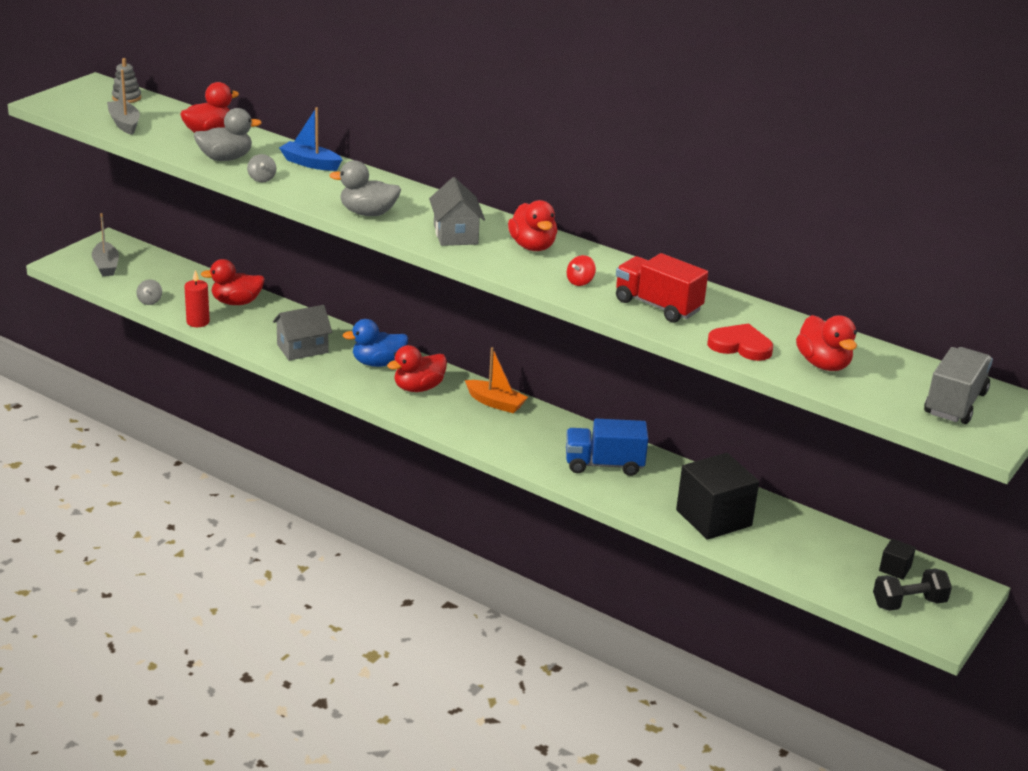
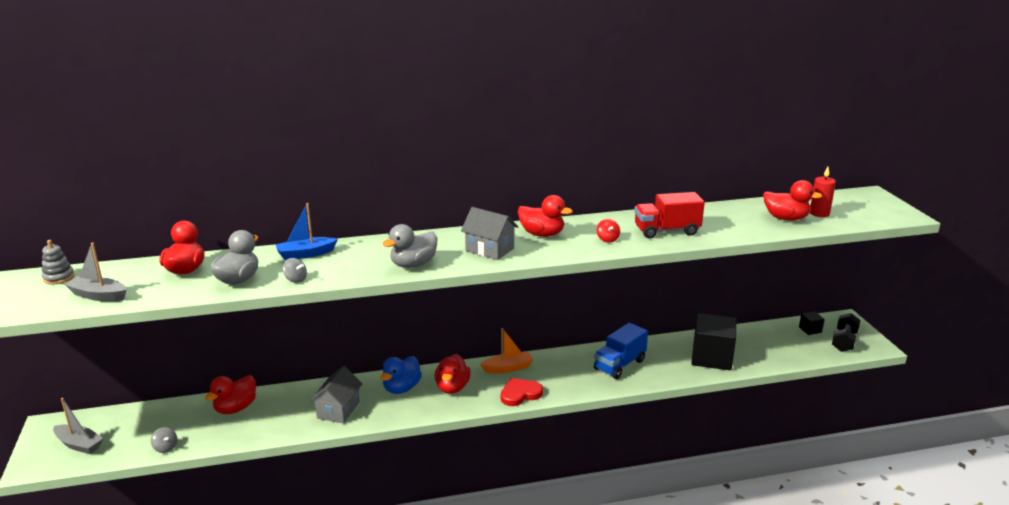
camera: 45 degrees left, 5 degrees down
(198, 322) = (231, 439): red candle -> red candle (819, 213)
(740, 346) = (741, 229): red heart -> red heart (520, 394)
(955, 403) = (860, 207): grey truck -> none

